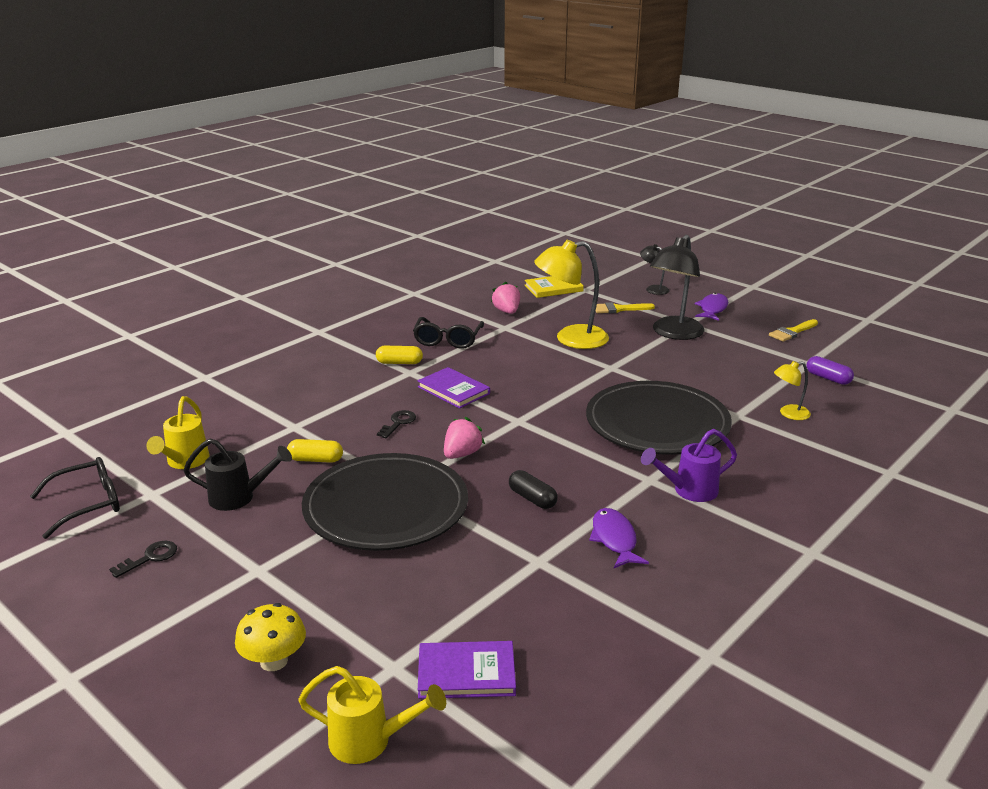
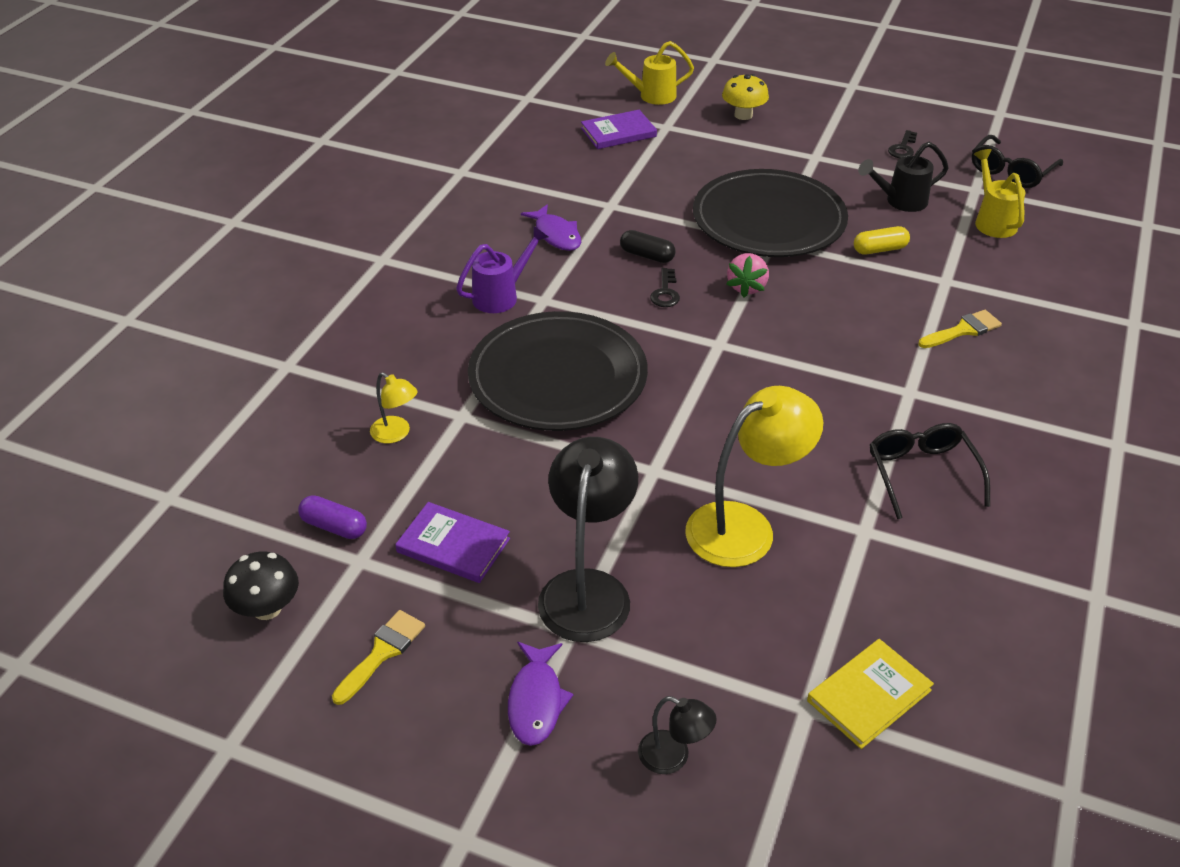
camera: 160 degrees right, 15 degrees up
(398, 423) = (845, 310): black key -> black key (665, 292)
(399, 363) = (940, 406): yellow capsule -> none
(453, 390) = (828, 373): purple book -> purple book (453, 545)
(507, 311) = (895, 580): pink strawberry -> none
(618, 309) = (709, 647): yellow brush -> yellow brush (963, 330)
(789, 414) = (396, 434): yellow lamp -> yellow lamp turned 75 degrees clockwise
(862, 355) = (267, 608): none -> black mushroom

